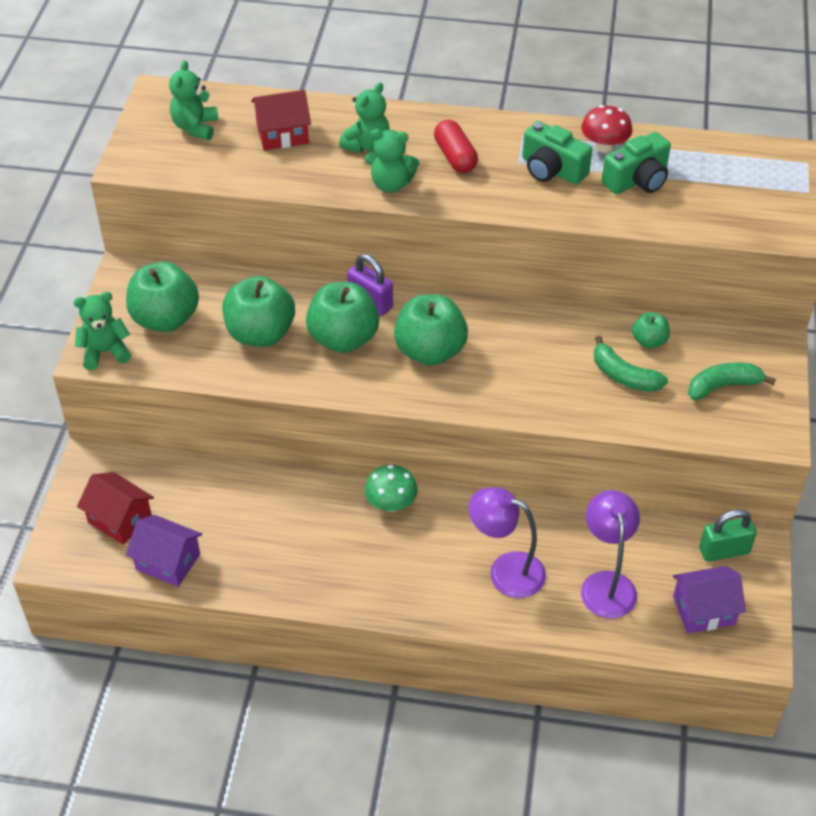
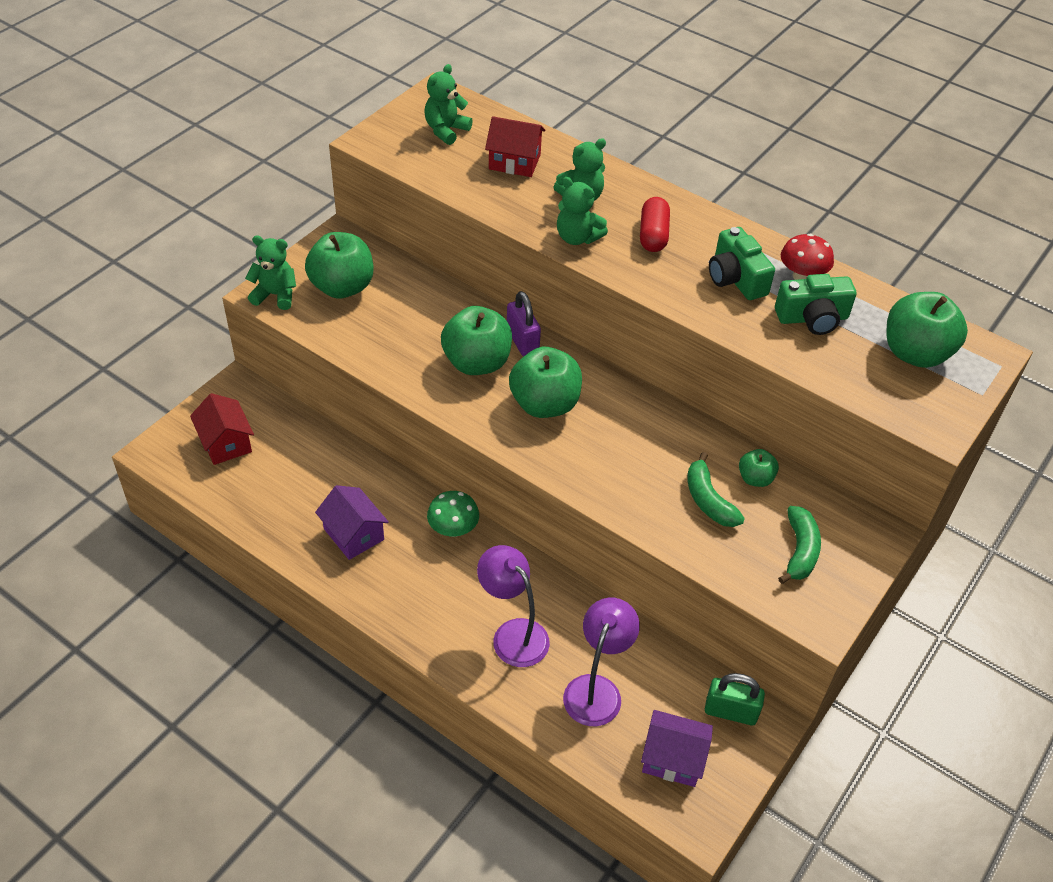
camera: 25 degrees right, 0 degrees up
(168, 561) = (238, 495): purple house -> purple house (354, 534)
(260, 334) = (410, 330): green apple -> green apple (915, 353)
(723, 386) = (800, 551): green banana -> green banana turned 90 degrees clockwise

